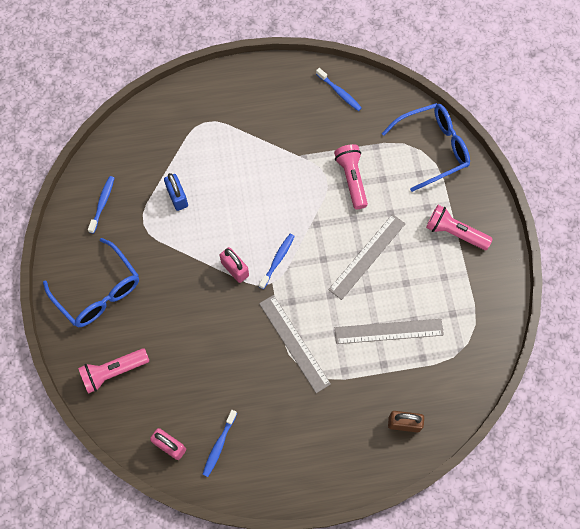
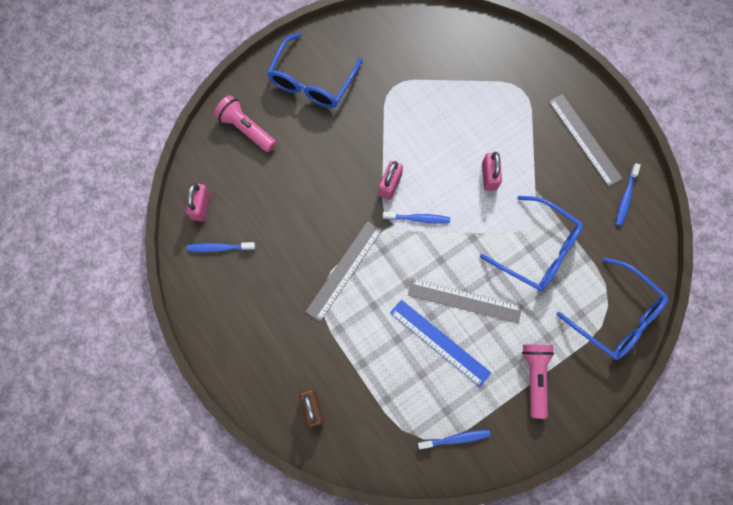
camera: 65 degrees right, 5 degrees up
(102, 203) = (395, 44): blue toothbrush -> blue toothbrush (455, 439)
(177, 197) = (434, 102): blue padlock -> none
(269, 185) = (489, 176): none -> pink padlock
(351, 179) = (538, 250): pink flashlight -> blue glasses
(389, 331) = (398, 354): grey ruler -> grey ruler (584, 139)
(393, 292) = (440, 342): none -> blue ruler

